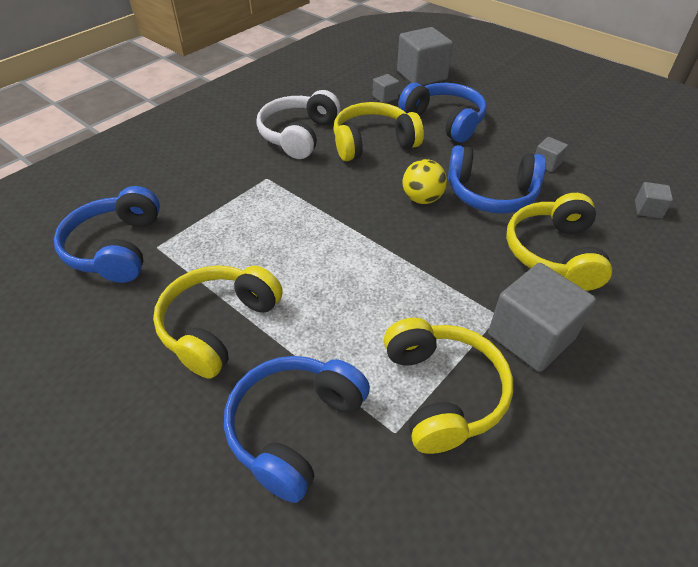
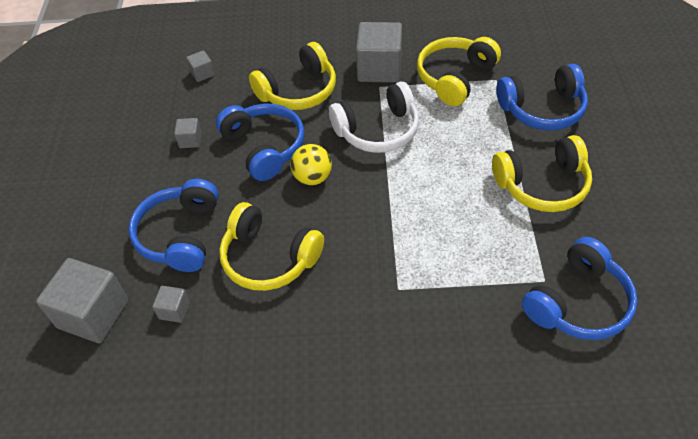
camera: 130 degrees left, 5 degrees up
(298, 135) = (315, 323): white headphones -> white headphones (378, 130)

